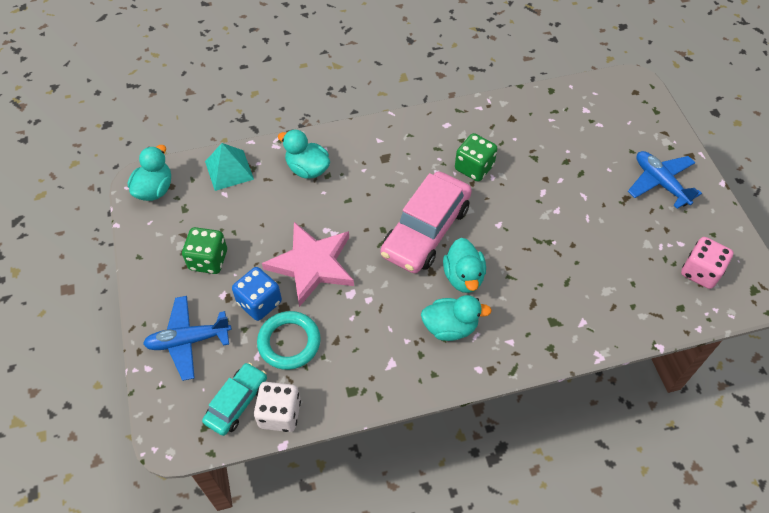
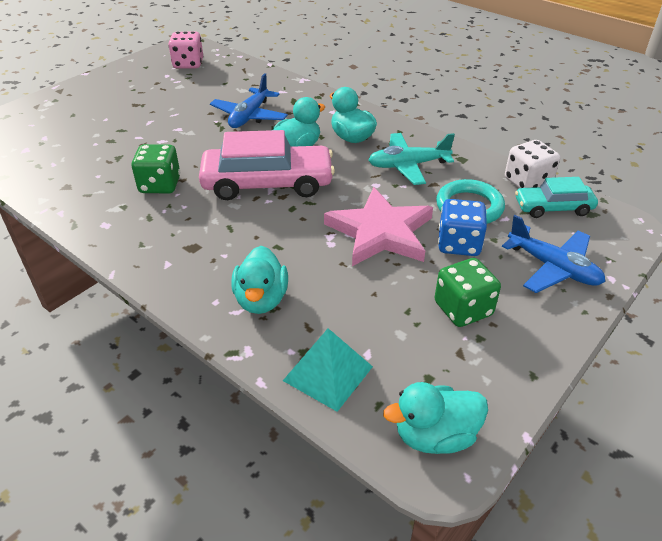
camera: 125 degrees left, 15 degrees down
(375, 340) = (408, 165): none -> turquoise plane
(660, 183) = (105, 95): blue plane -> blue plane (249, 116)

